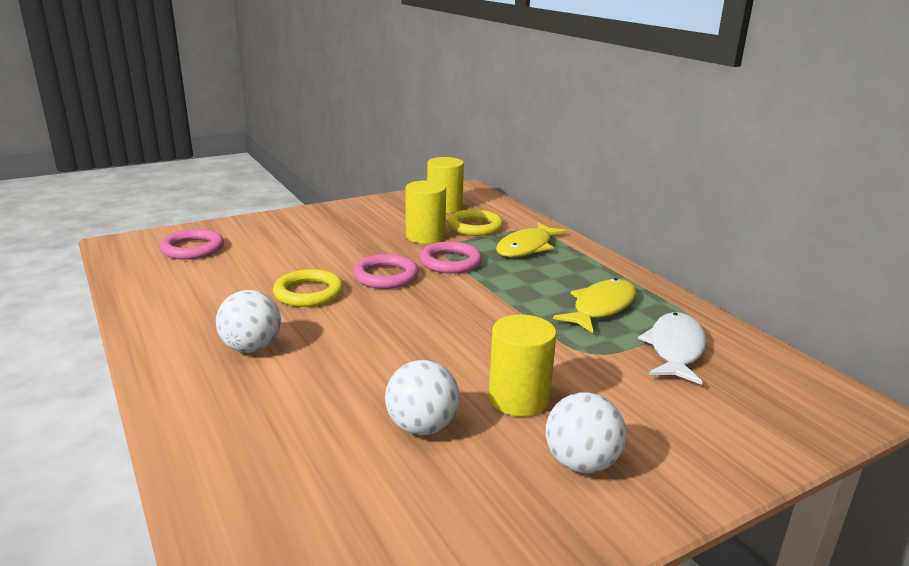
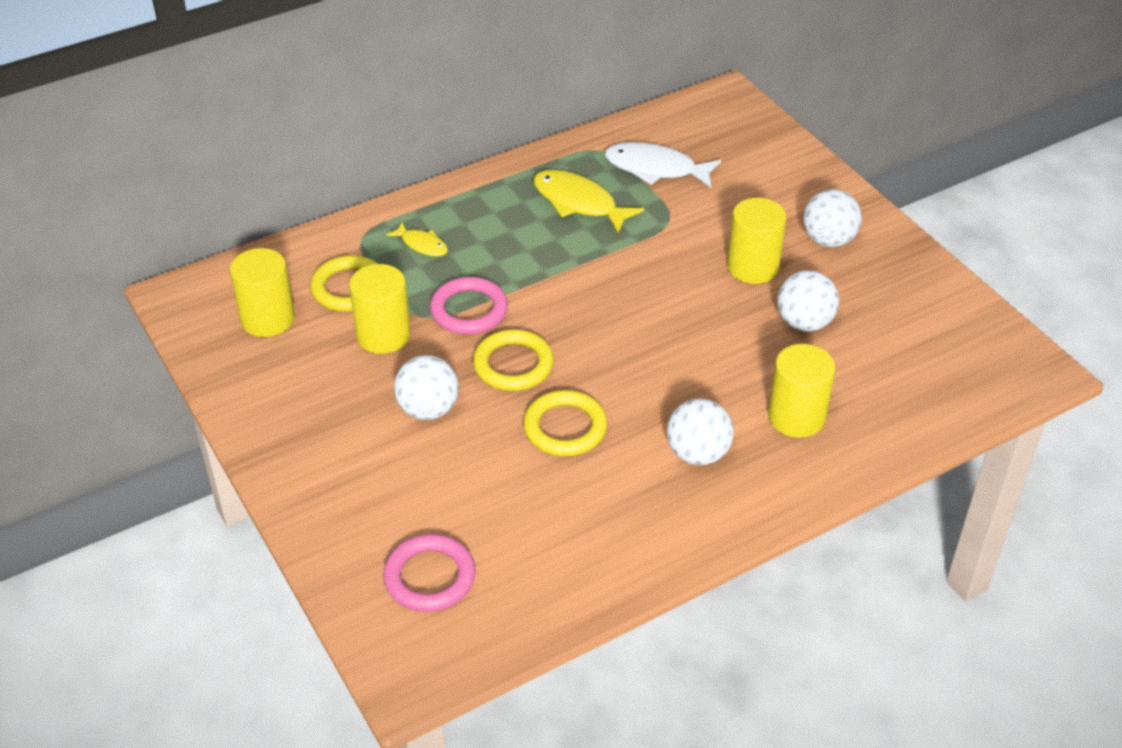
camera: 90 degrees left, 20 degrees up
(274, 407) = (796, 417): none -> yellow cylinder
(346, 249) = (428, 409): none -> white ball
(385, 276) = (513, 365): pink ring -> yellow ring
(527, 247) = (422, 245): yellow fish -> yellow fish, size x0.55

